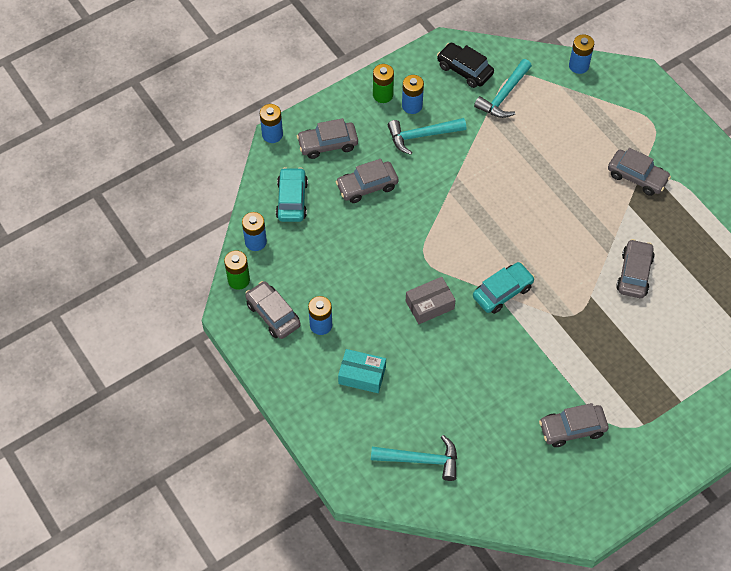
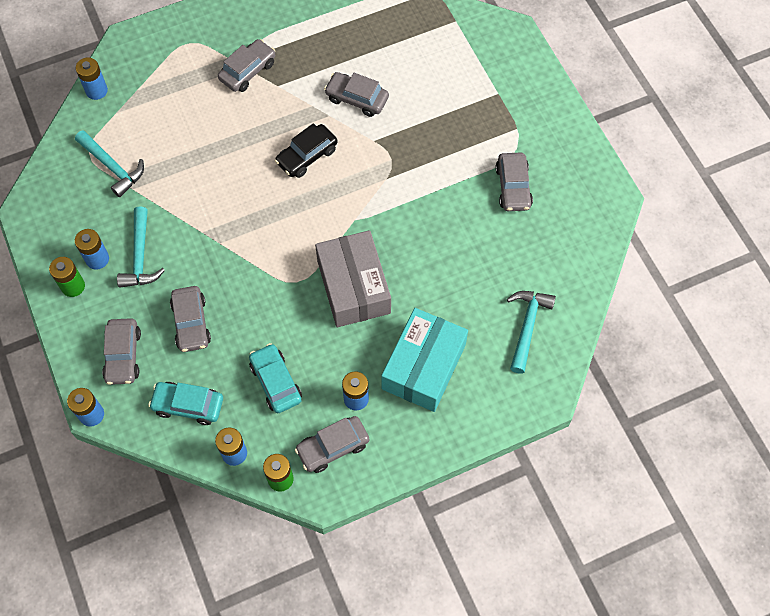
camera: 80 degrees left, 5 degrees up
(362, 375) = (423, 366): turquoise box -> turquoise box, size x1.78
(429, 305) = (353, 287): grey box -> grey box, size x1.78
(464, 70) = (66, 198): black car -> black car (307, 156)
(502, 292) = (352, 216): turquoise car -> turquoise car (276, 382)

